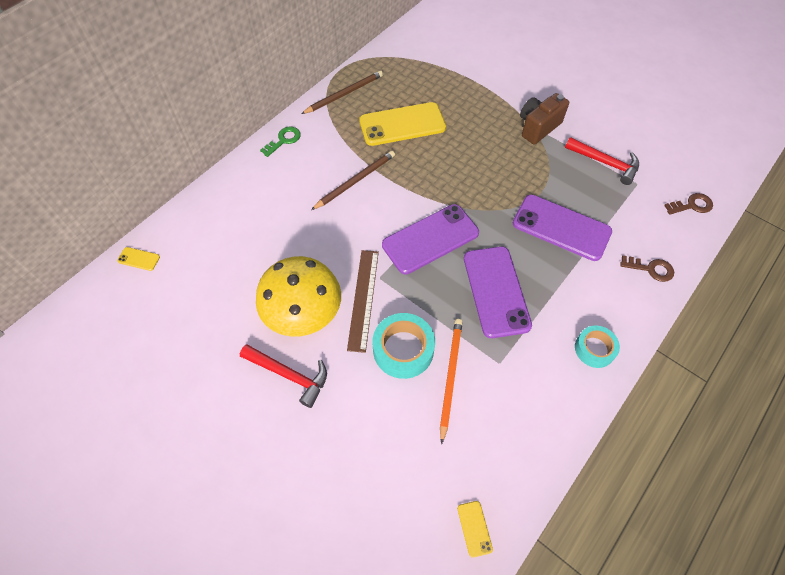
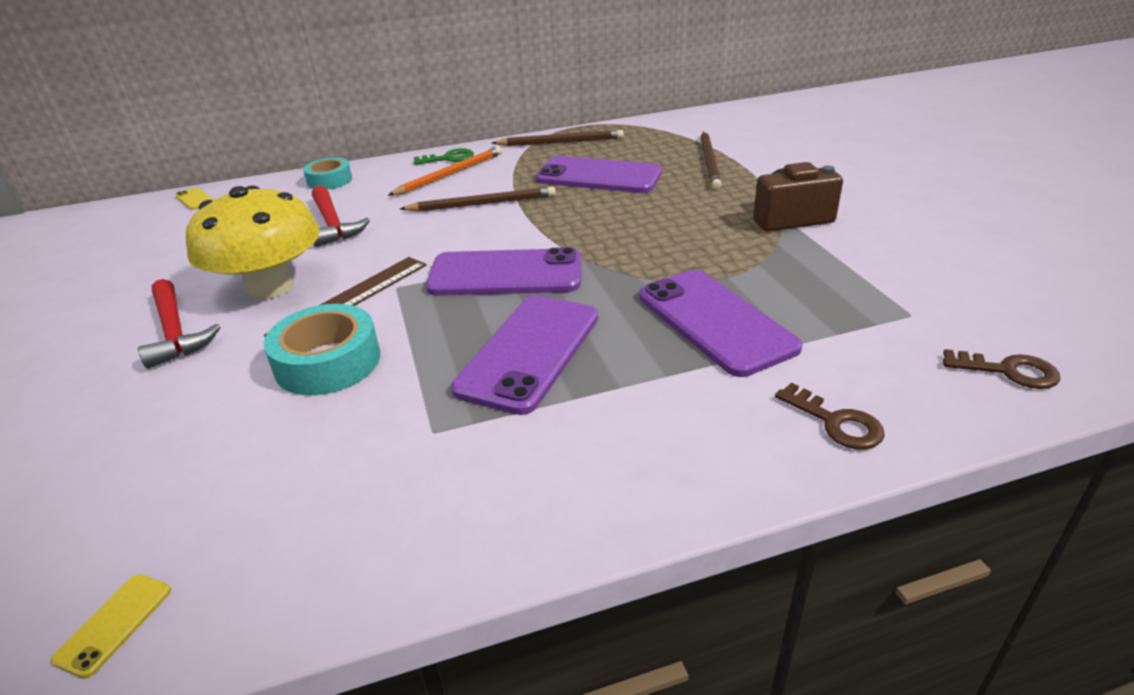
camera: 35 degrees right, 25 degrees down
(402, 124) = (598, 176): yellow phone -> purple phone
(450, 376) = (345, 416): orange pencil -> orange pencil (450, 174)
(456, 85) = (709, 162): none -> brown pencil
(594, 349) = (609, 483): turquoise tape -> turquoise tape (329, 180)
(605, 163) = (870, 278): red hammer -> red hammer (333, 224)

